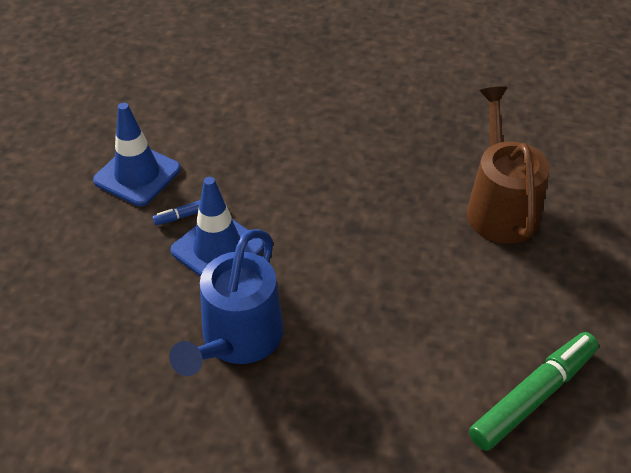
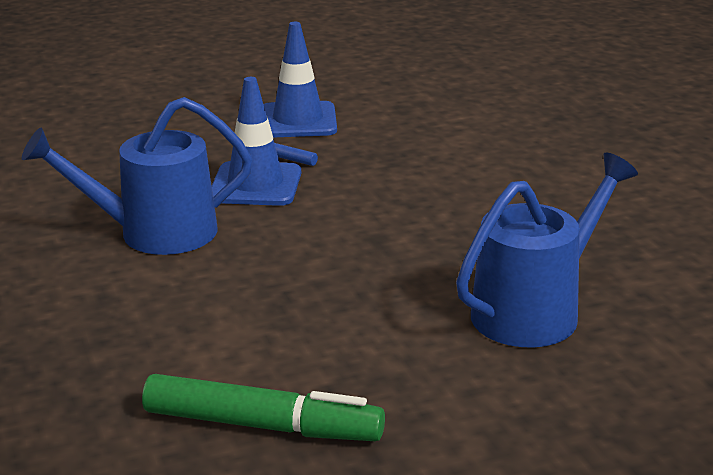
camera: 55 degrees right, 20 degrees down
(500, 207) = (535, 311): brown watering can -> blue watering can

